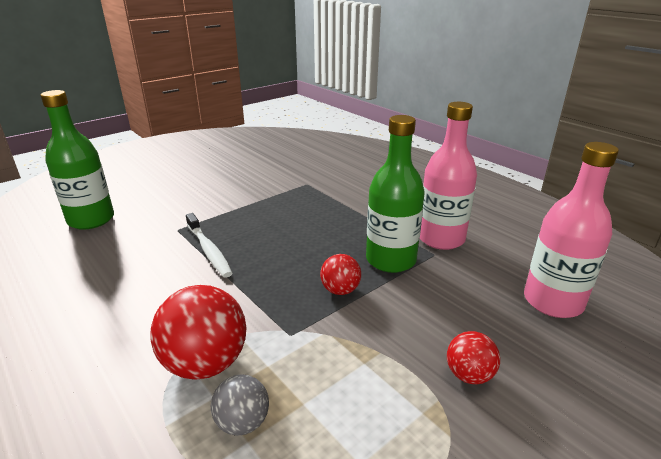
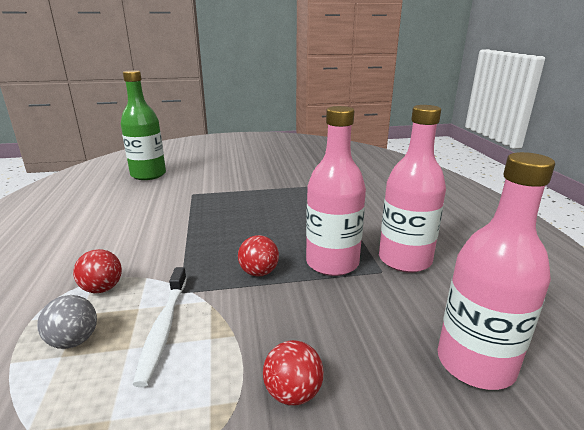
camera: 30 degrees right, 5 degrees down
(205, 363) = (102, 288): red ball -> red ball, size x0.56
(209, 250) = (196, 213): white toothbrush -> white toothbrush (164, 328)
(391, 260) = (332, 263): green bottle -> pink bottle

